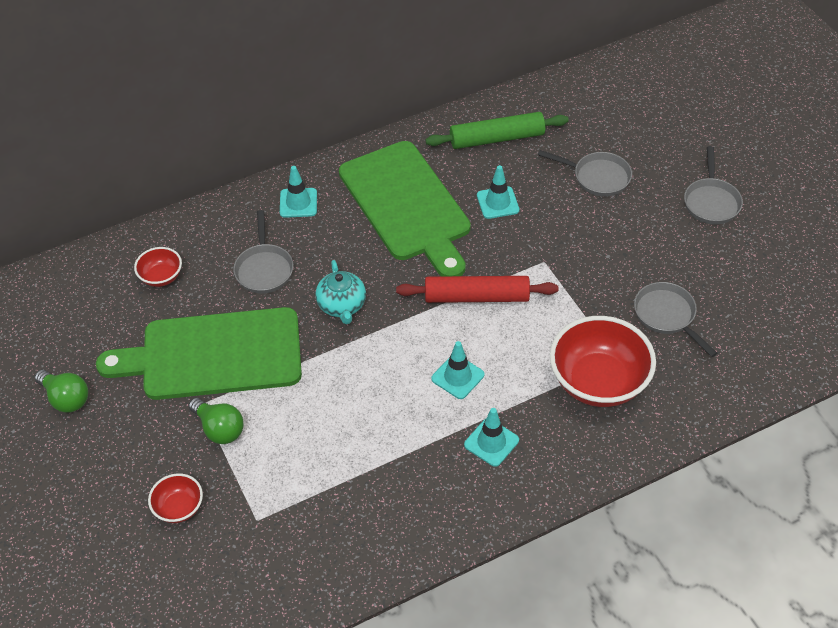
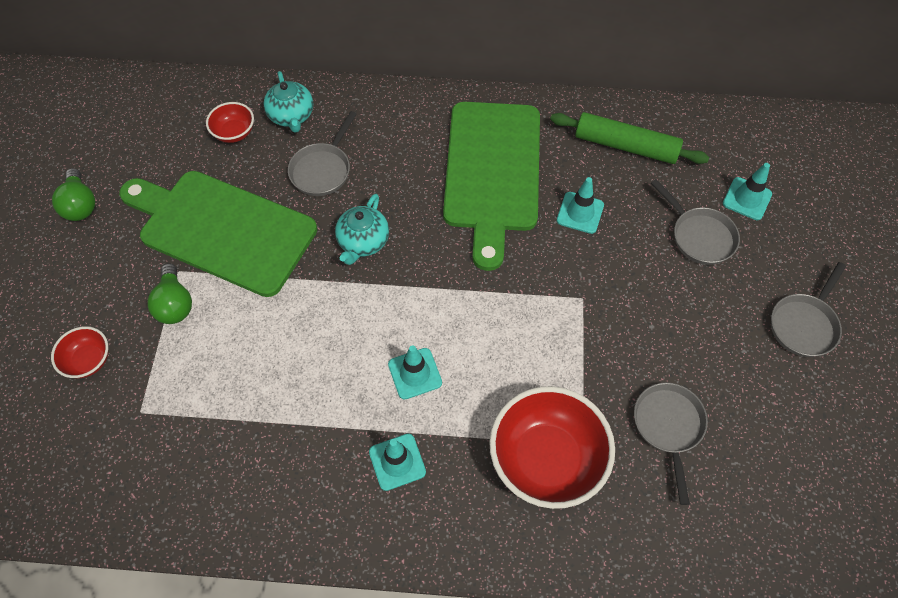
camera: 30 degrees right, 10 degrees up
(202, 240) = (291, 116): none -> turquoise teapot
(298, 203) = (397, 121): turquoise traffic cone -> turquoise traffic cone (747, 199)
(476, 297) = (491, 300): red rolling pin -> none

